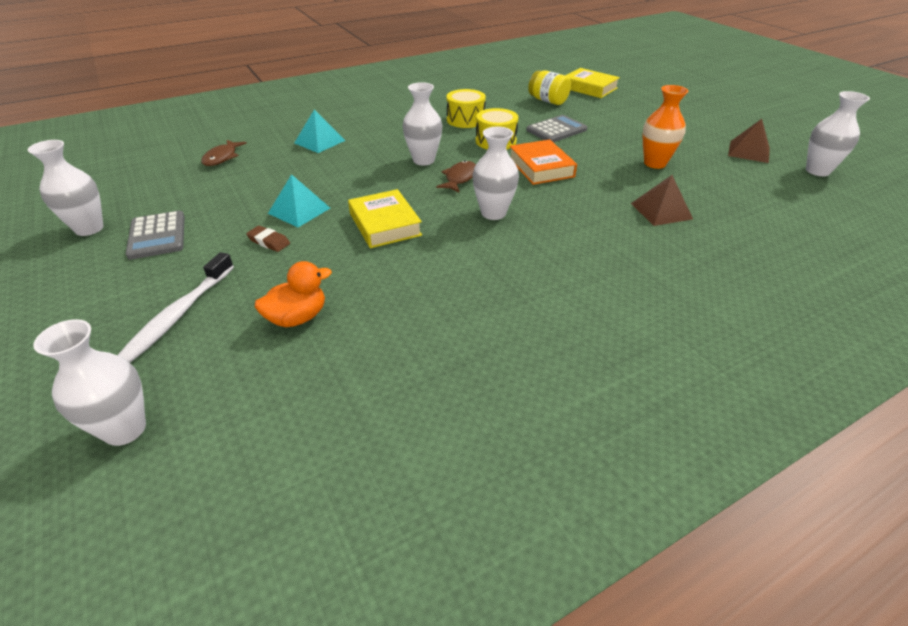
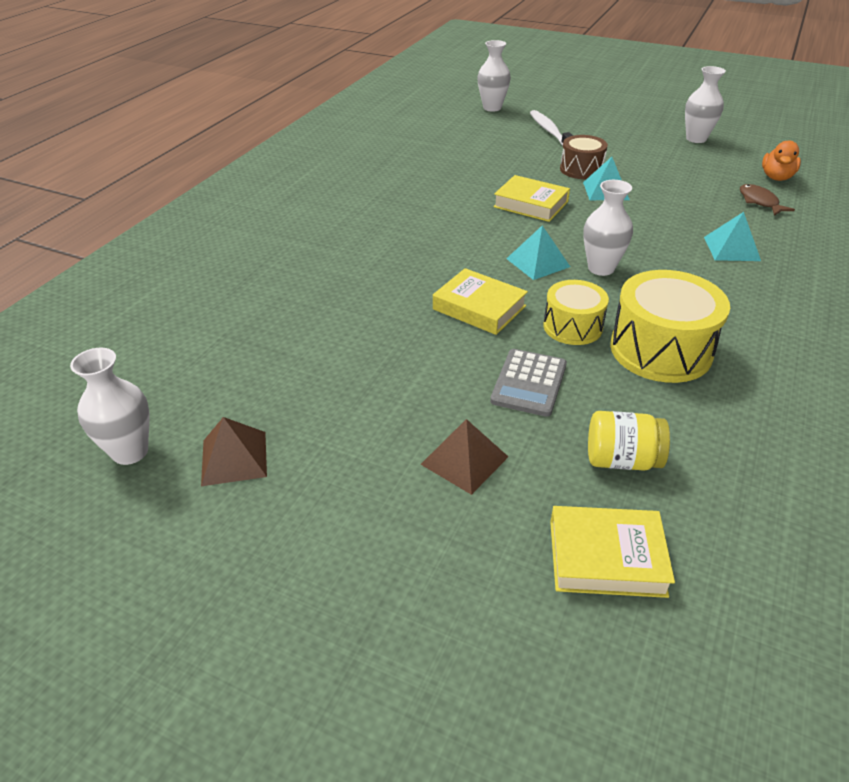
camera: 145 degrees right, 0 degrees up
(157, 236) = (650, 149): grey calculator -> none
(269, 241) = (581, 169): brown eraser -> brown drum
(297, 318) = (491, 150): orange duck -> orange duck (776, 177)
(459, 178) = (538, 262): brown fish -> turquoise pyramid
(465, 120) = (660, 350): yellow drum -> yellow drum, size x1.63
(493, 213) = (464, 242): white vase -> none
(541, 167) = (479, 308): orange book -> yellow book
(655, 163) = (358, 370): orange vase -> none
(661, 211) = (319, 300): brown pyramid -> brown pyramid (464, 460)

